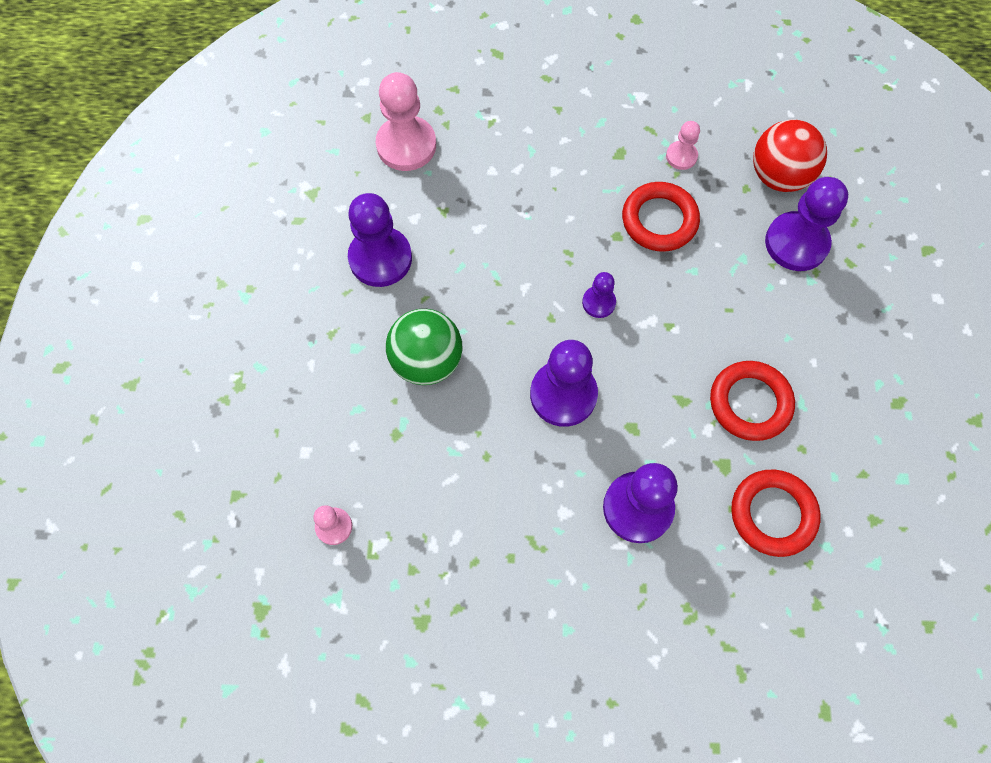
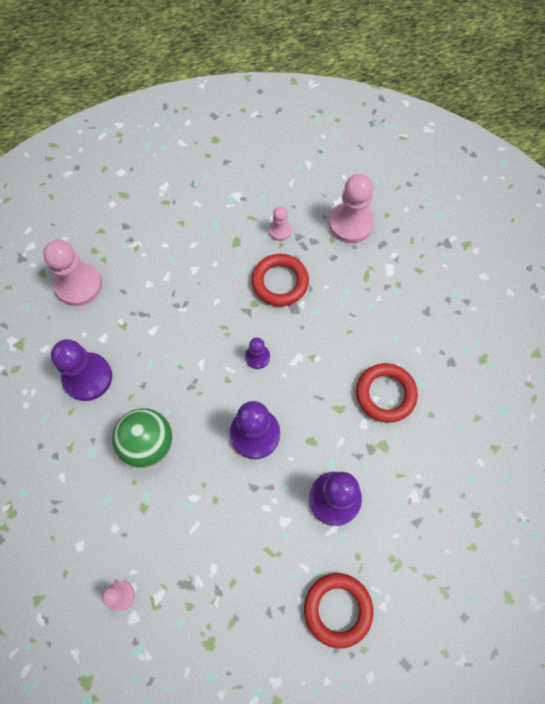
camera: 20 degrees left, 0 degrees up
(772, 514) = (427, 469): red ring -> red ring (337, 609)
(778, 176) = (351, 223): red ball -> pink pawn
(796, 243) = (378, 268): purple pawn -> none

